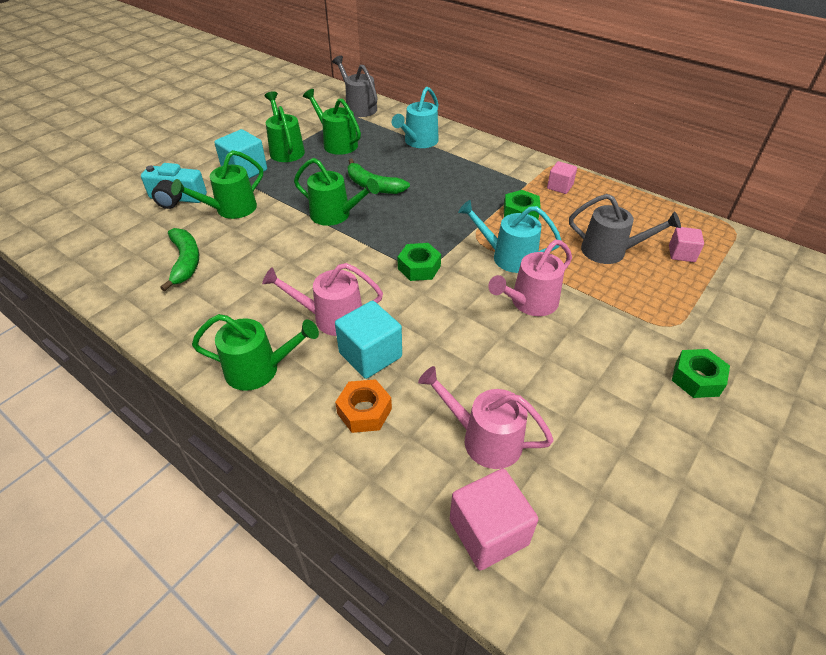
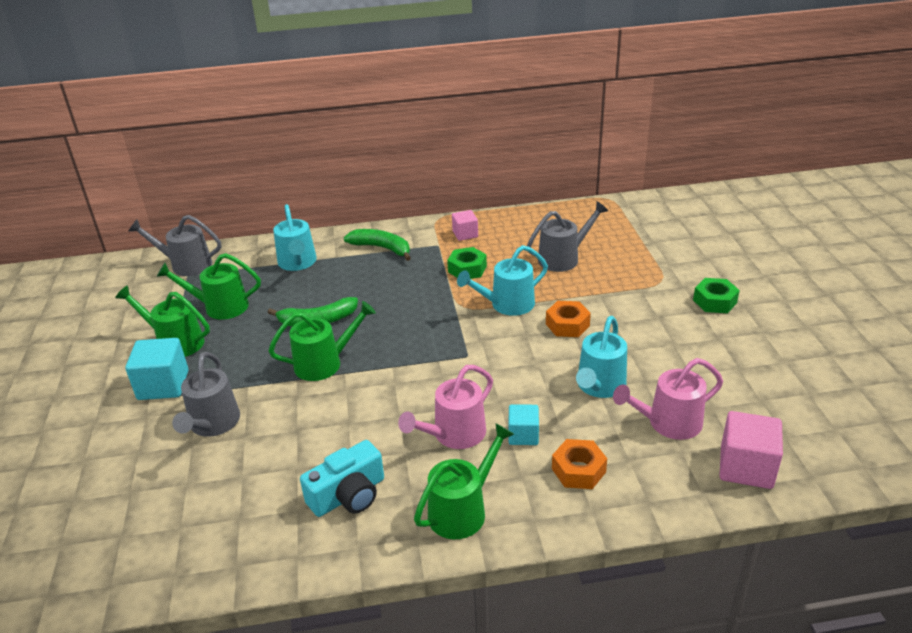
camera: 45 degrees left, 10 degrees down
(176, 199) = (132, 455): turquoise camera -> turquoise camera (348, 495)
(185, 262) = (248, 494): green banana -> green banana (382, 248)
(230, 209) = (212, 425): green watering can -> grey watering can
(370, 355) = (523, 435): turquoise cube -> turquoise cube, size x0.61
(419, 267) = (458, 354): green nut -> none
(477, 366) = (599, 386): none -> turquoise watering can
(529, 303) = (567, 325): pink watering can -> orange nut
(681, 254) = (604, 233): pink cube -> none

